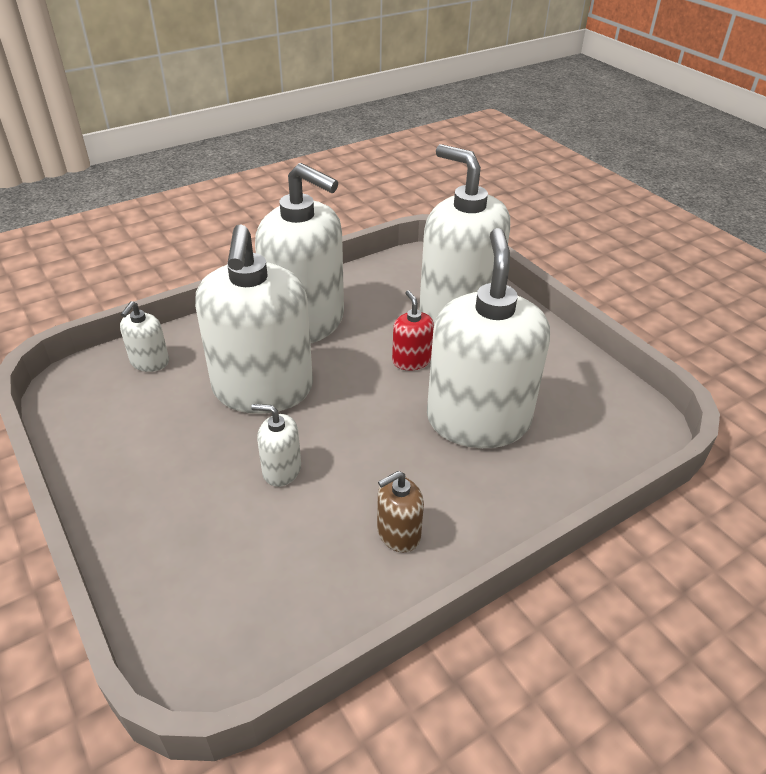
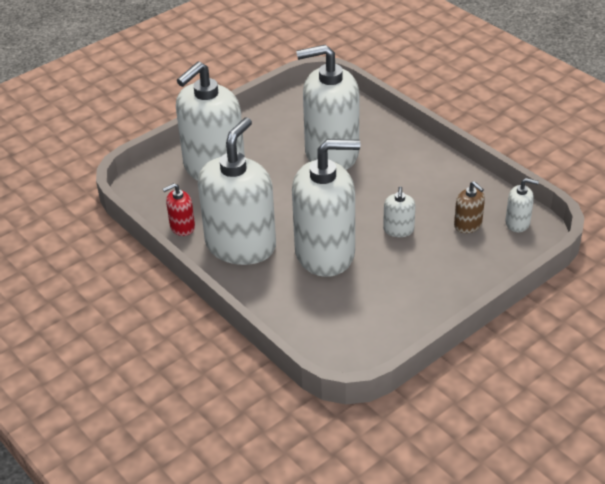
camera: 95 degrees left, 0 degrees up
(149, 362) = (308, 322): white soap dispenser -> white soap dispenser (517, 223)
(398, 533) = (430, 177): brown soap dispenser -> brown soap dispenser (468, 225)
(411, 360) = (278, 186): red soap dispenser -> red soap dispenser (182, 227)

